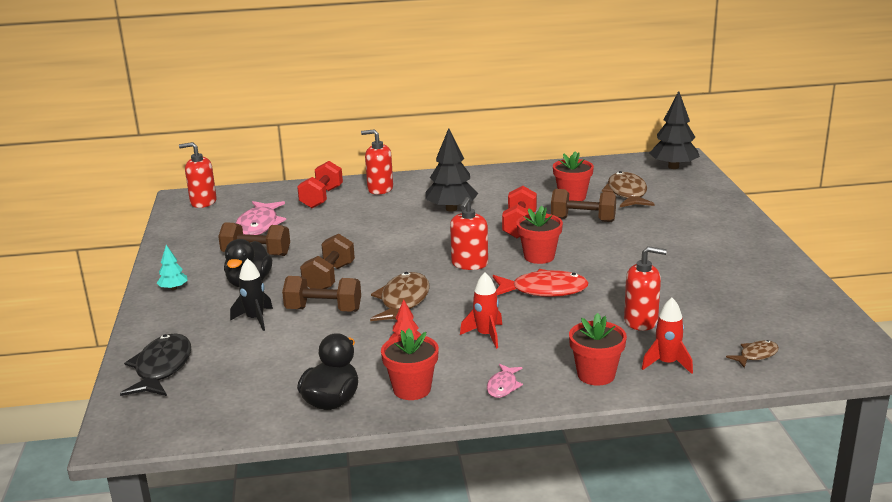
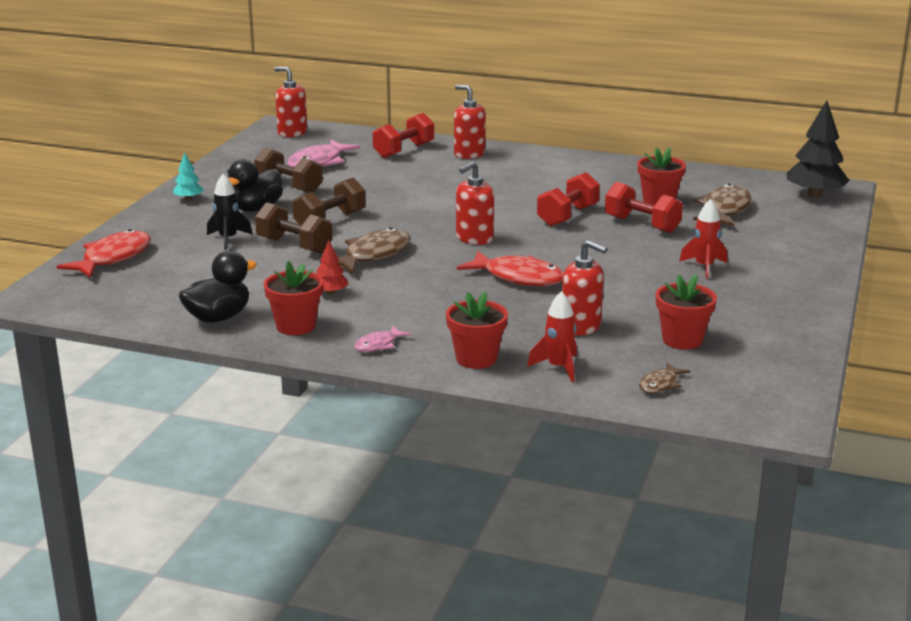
camera: 25 degrees right, 0 degrees up
(162, 368) = (113, 258): black fish -> red fish
(451, 209) = (518, 186): black tree -> none
(486, 335) = (414, 301): red rocket -> red rocket (704, 267)
(539, 257) = (552, 247): red flower pot -> red flower pot (682, 340)
(583, 220) = (642, 224): brown dumbbell -> red dumbbell
(756, 355) = (660, 384): brown fish -> brown fish turned 135 degrees clockwise

